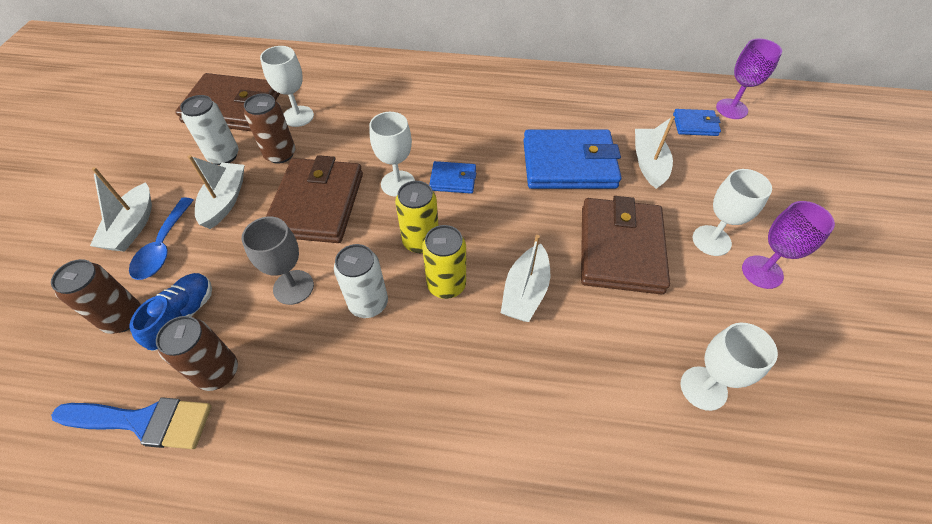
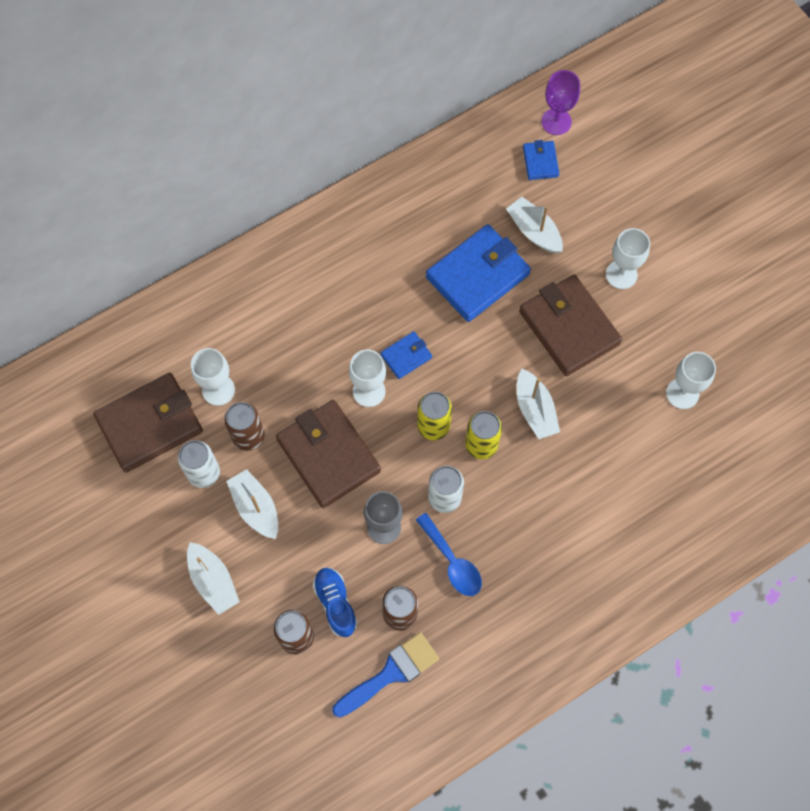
camera: 40 degrees left, 15 degrees up
(163, 246) = (257, 575): blue spoon -> blue spoon (452, 561)
(695, 125) = (540, 162): blue wallet -> blue wallet turned 60 degrees counterclockwise
(762, 272) = (667, 278): purple goblet -> none

